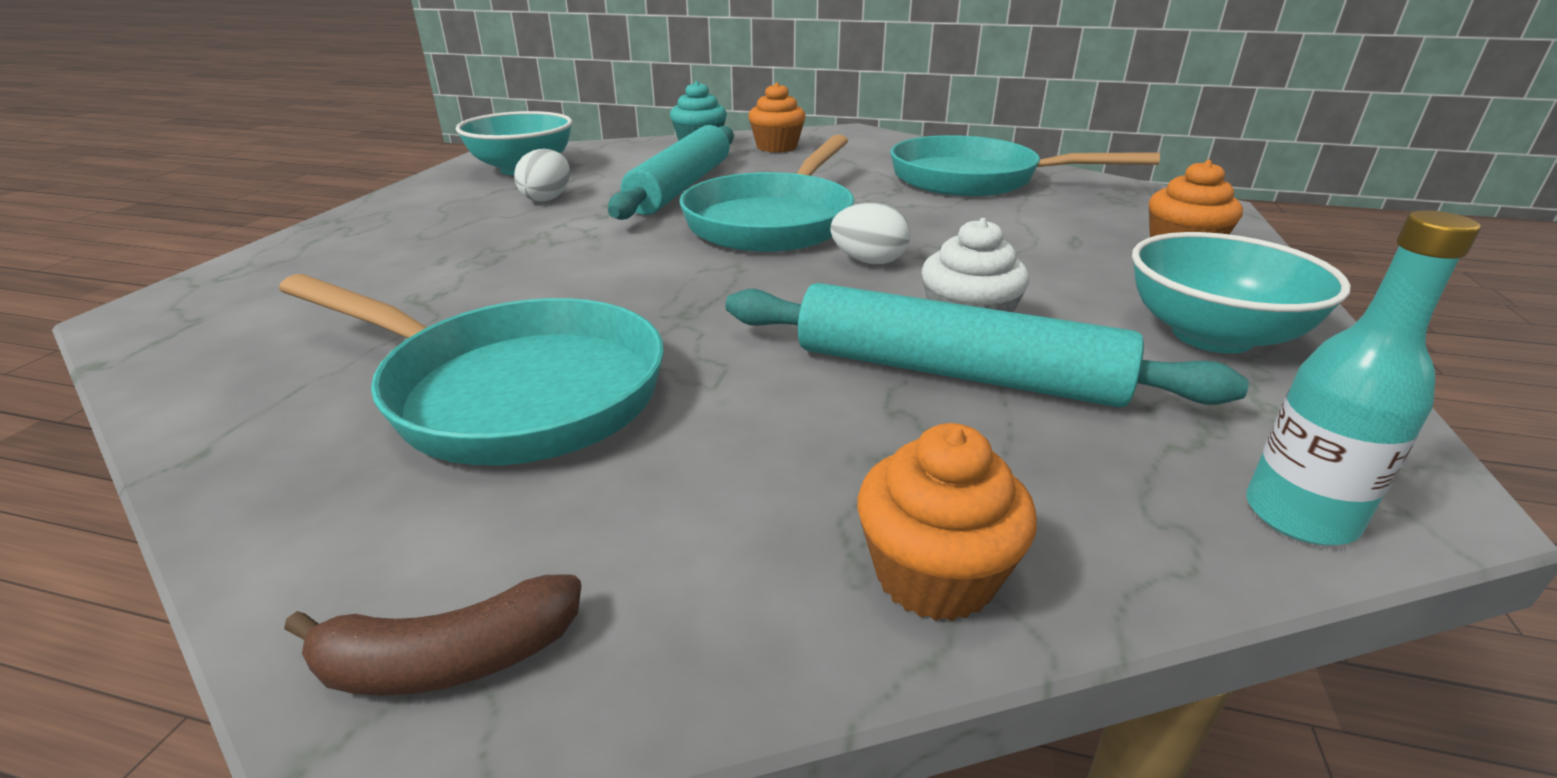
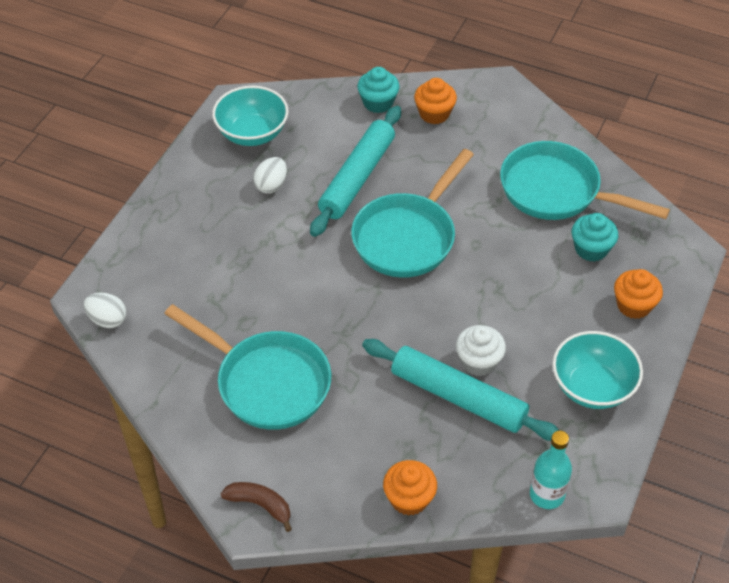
camera: 10 degrees right, 20 degrees up
(449, 660) = (260, 505): brown banana -> brown banana turned 150 degrees counterclockwise
(869, 261) = (450, 293): white egg -> white egg (107, 320)
(1063, 213) = (591, 249): none -> turquoise cupcake

